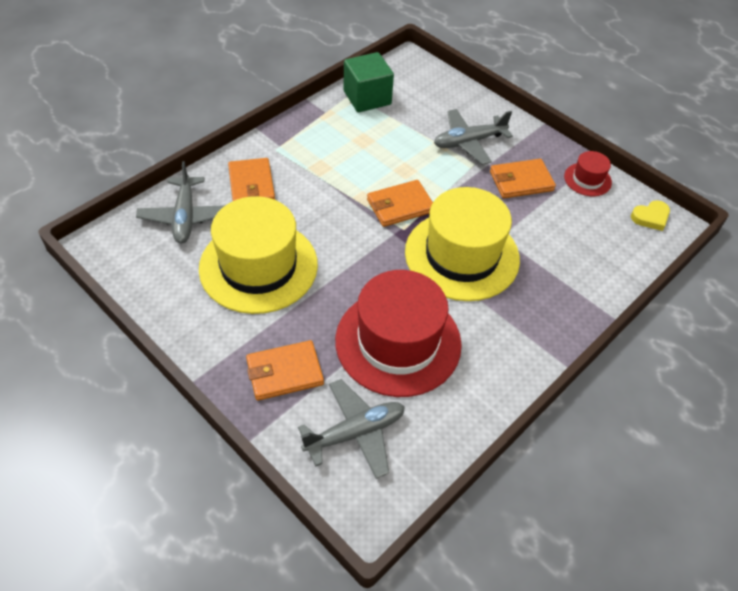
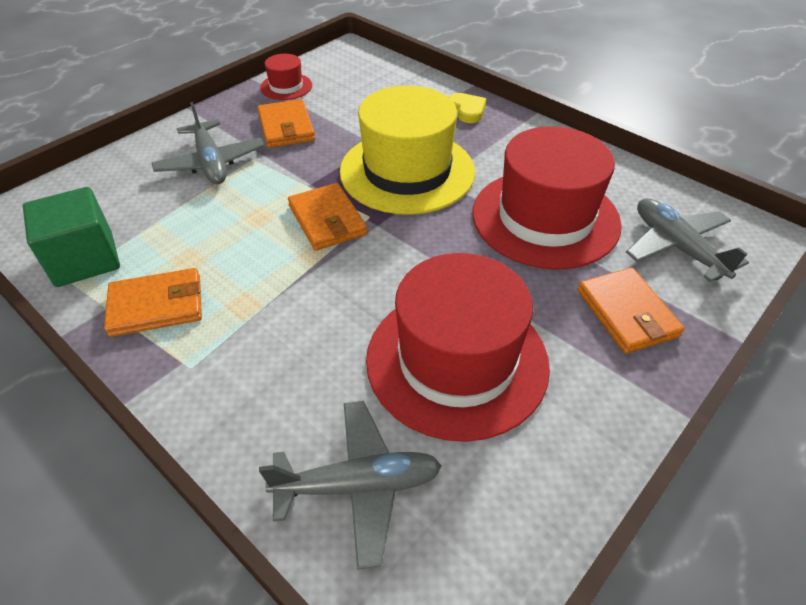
camera: 90 degrees left, 5 degrees down
(251, 185) = (278, 391): orange wallet -> orange wallet (157, 305)
(258, 266) = (457, 361): yellow hat -> red hat
(650, 217) = (341, 58): yellow heart -> yellow heart (467, 110)

